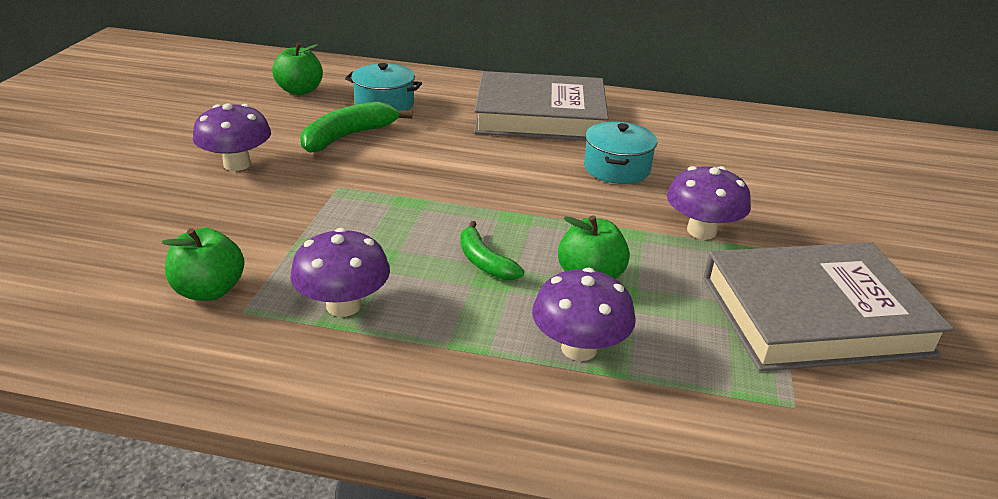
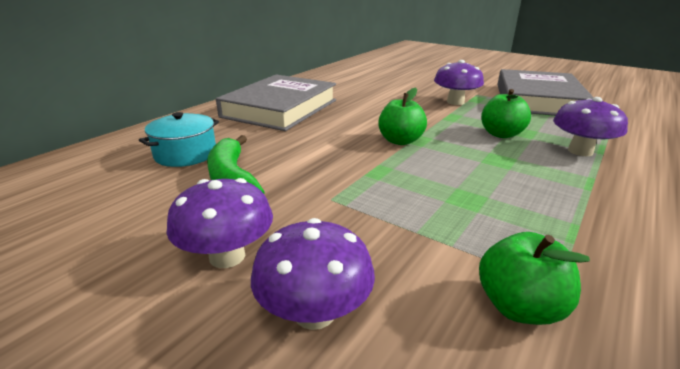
camera: 65 degrees left, 5 degrees down
(300, 90) = (85, 191): green apple -> green apple (400, 141)
(343, 305) = (542, 224): purple mushroom -> purple mushroom (314, 312)
(484, 262) = (479, 159): green banana -> none
(617, 168) = (373, 104): turquoise pot -> none

